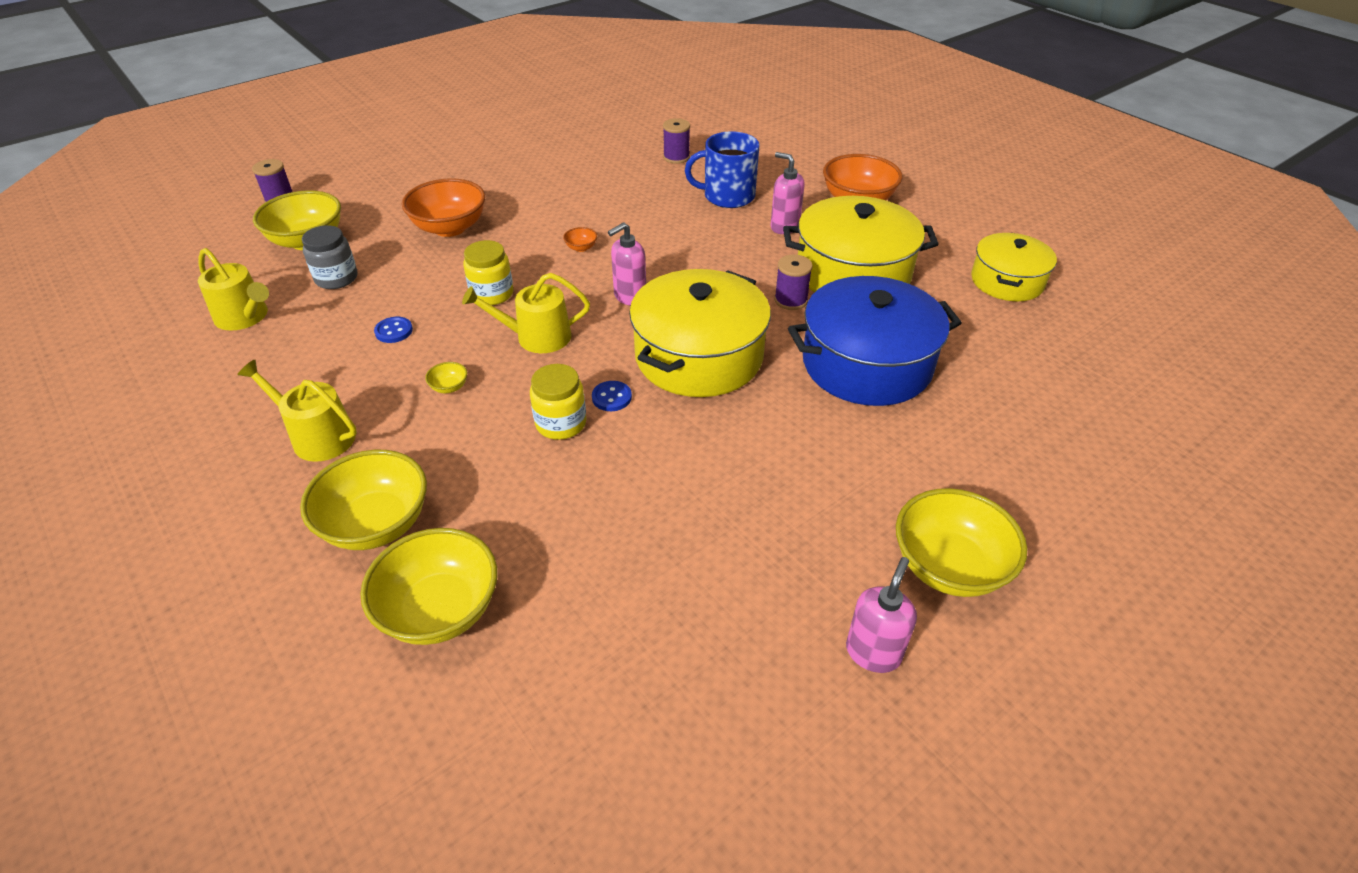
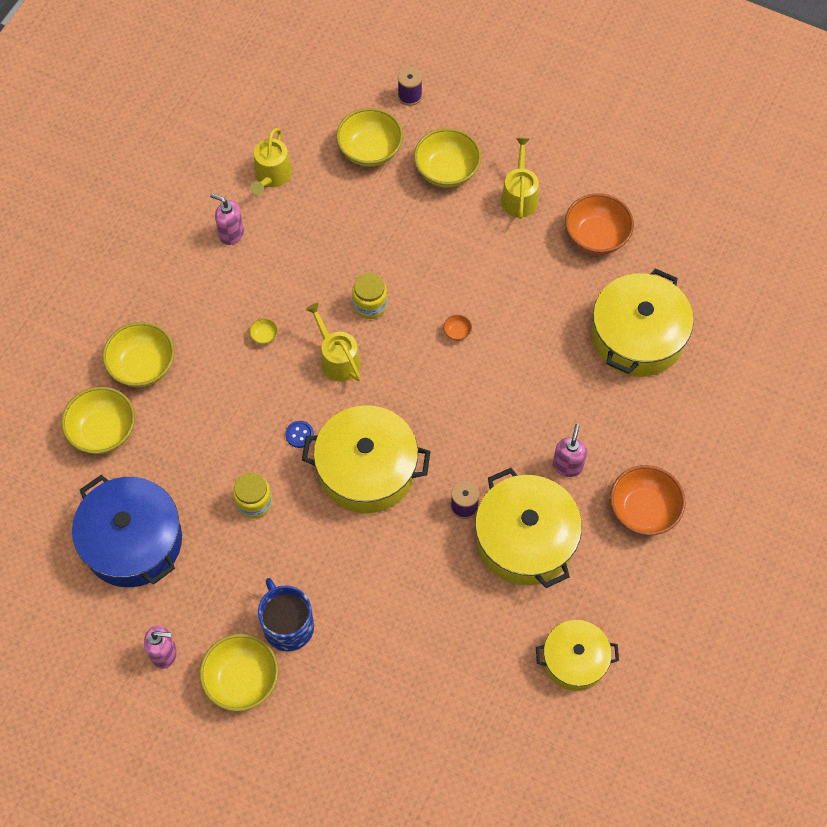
camera: 65 degrees right, 20 degrees up
(317, 436) = (191, 292): yellow watering can -> yellow watering can (519, 196)
(336, 278) = (337, 199): grey jar -> none
(392, 203) = (447, 171): none -> yellow bowl
(394, 331) = (301, 270): blue button -> none
(450, 228) = (435, 230): orange bowl -> orange bowl (596, 236)
(561, 423) = (262, 417): yellow jar -> yellow jar (254, 502)
(629, 296) = (412, 395): pink soap dispenser -> pink soap dispenser (231, 234)
(676, 157) = (637, 336): purple spool -> yellow pot
(727, 196) = (593, 404): blue mug -> blue mug (288, 625)
(866, 364) = (412, 582): blue pot -> blue pot (133, 541)

